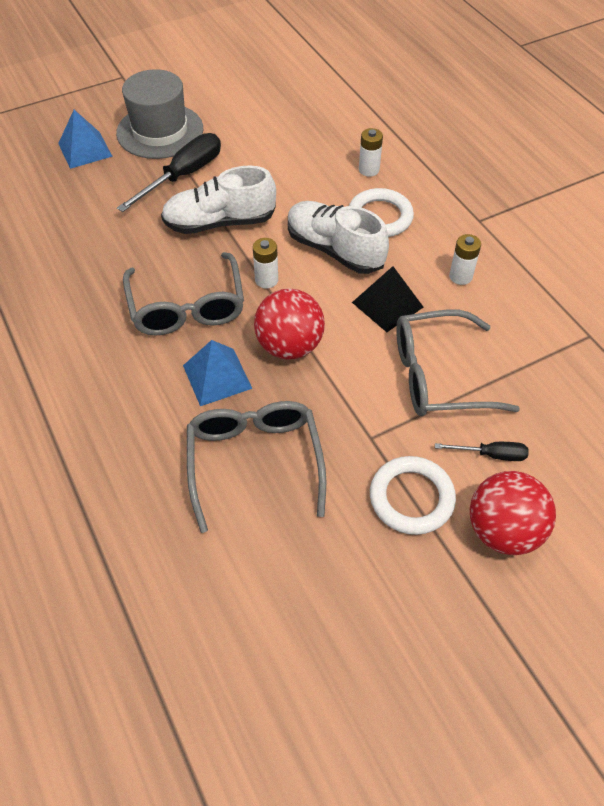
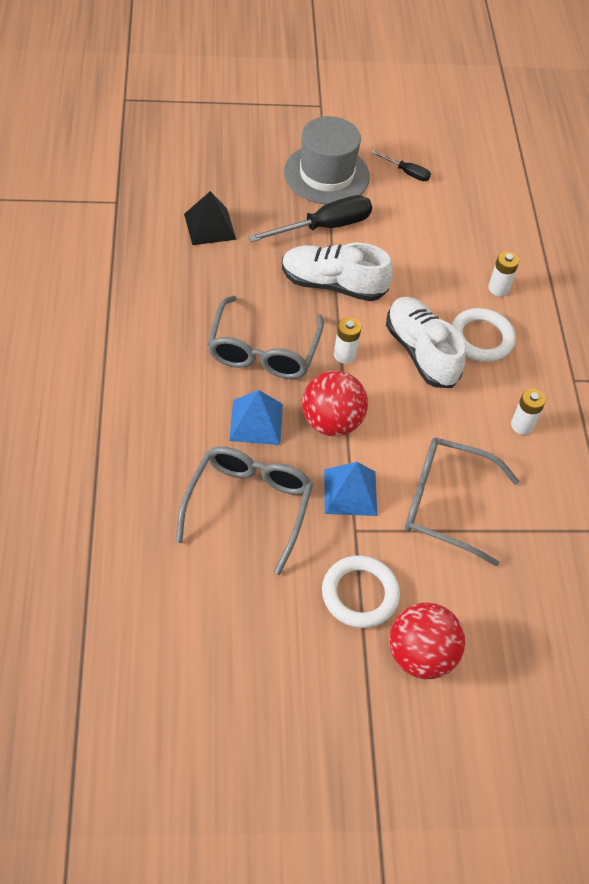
camera: 20 degrees right, 0 degrees up
(85, 149) = (251, 167): blue pyramid -> blue pyramid (350, 492)
(387, 304) = (439, 422): black pyramid -> black pyramid (210, 226)
(491, 455) = (450, 591): black screwdriver -> black screwdriver (406, 173)

